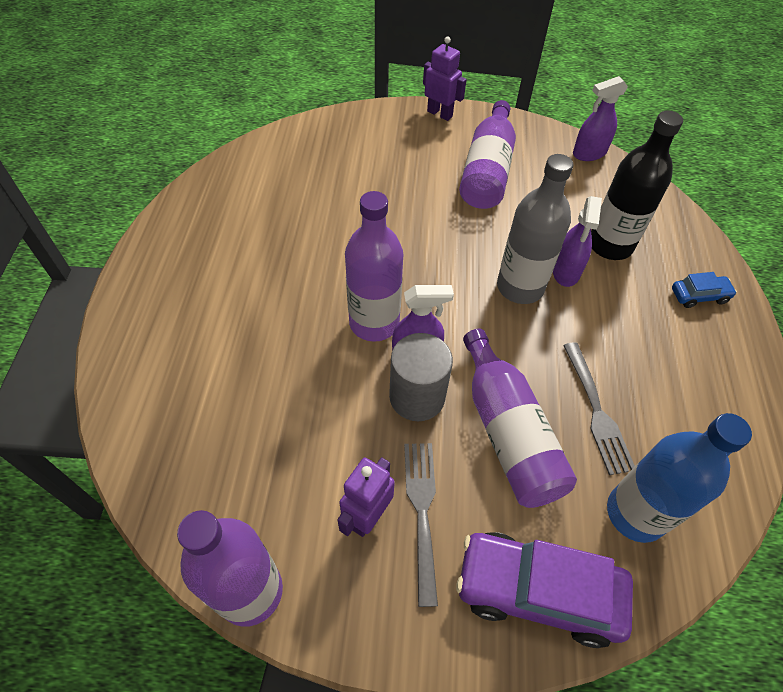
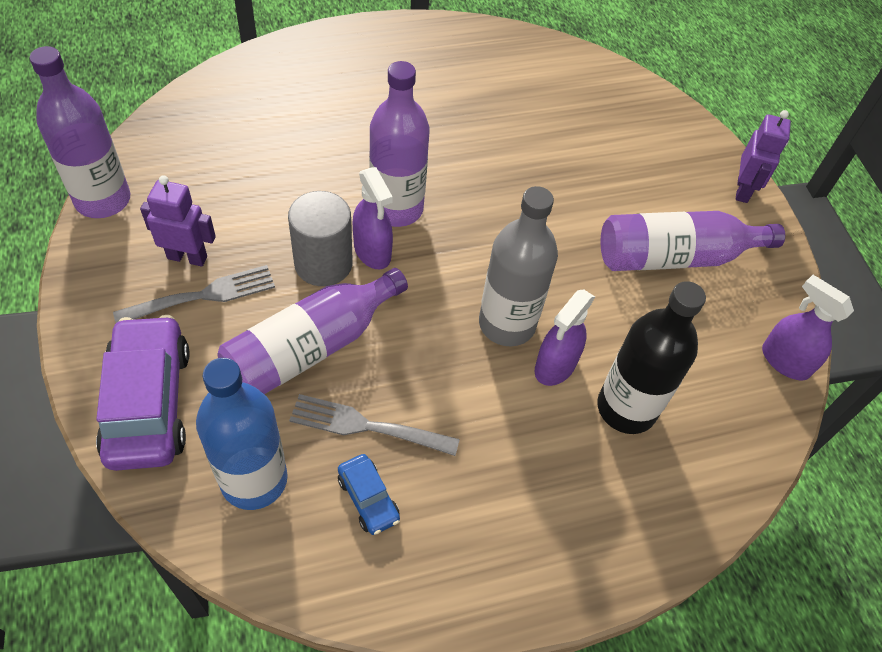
camera: 65 degrees right, 0 degrees up
(566, 272) = (555, 366): purple spray bottle -> purple spray bottle turned 45 degrees counterclockwise
(596, 411) = (367, 426): grey fork -> grey fork turned 45 degrees clockwise
(699, 296) = (595, 524): blue car -> blue car (368, 499)

